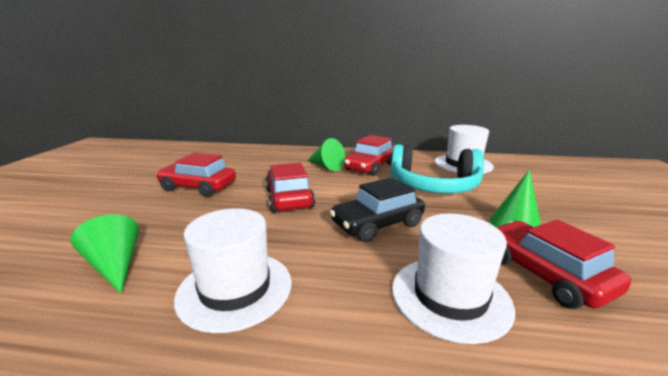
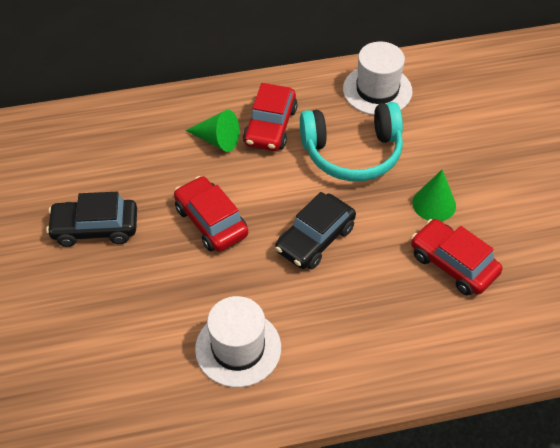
camera: 20 degrees left, 30 degrees up
(115, 265) = (124, 357): green cone -> none
(198, 187) = (95, 228): red car -> black car
(450, 296) = (390, 307): white hat -> none

